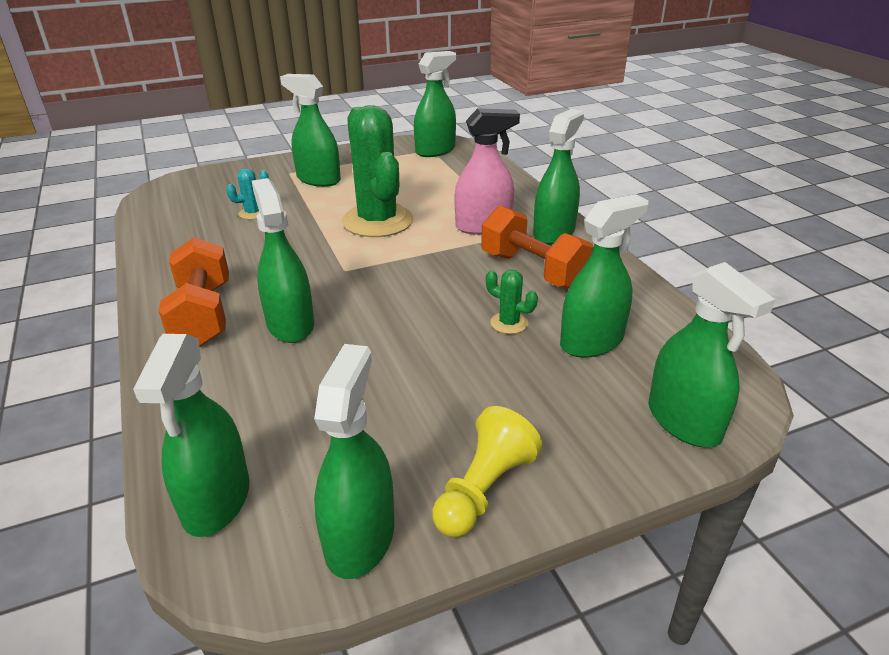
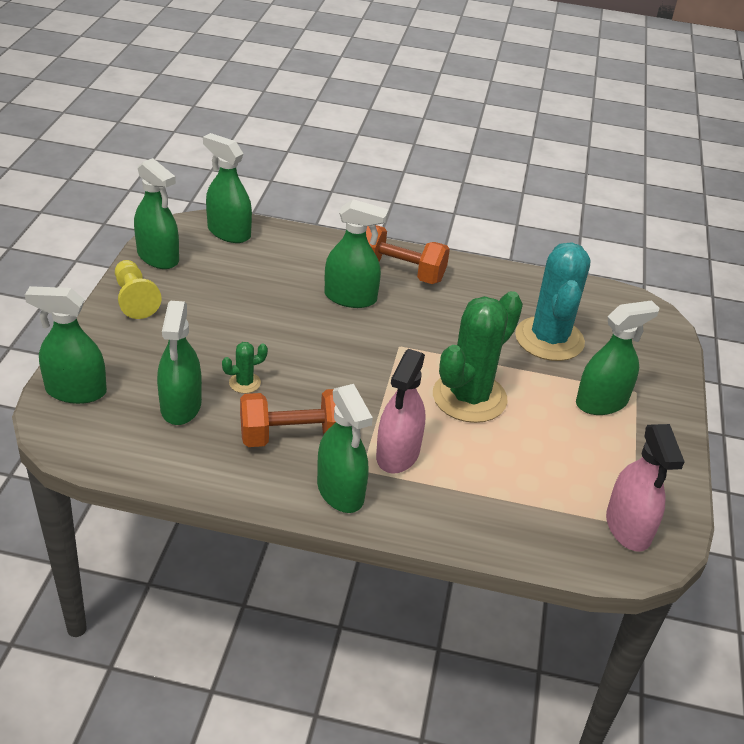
camera: 120 degrees right, 5 degrees up
(253, 213) = (549, 339): turquoise cactus -> turquoise cactus, size x2.39
(377, 221) = (469, 397): green cactus -> green cactus turned 60 degrees counterclockwise
(435, 150) = (628, 528): green spray bottle -> pink spray bottle

